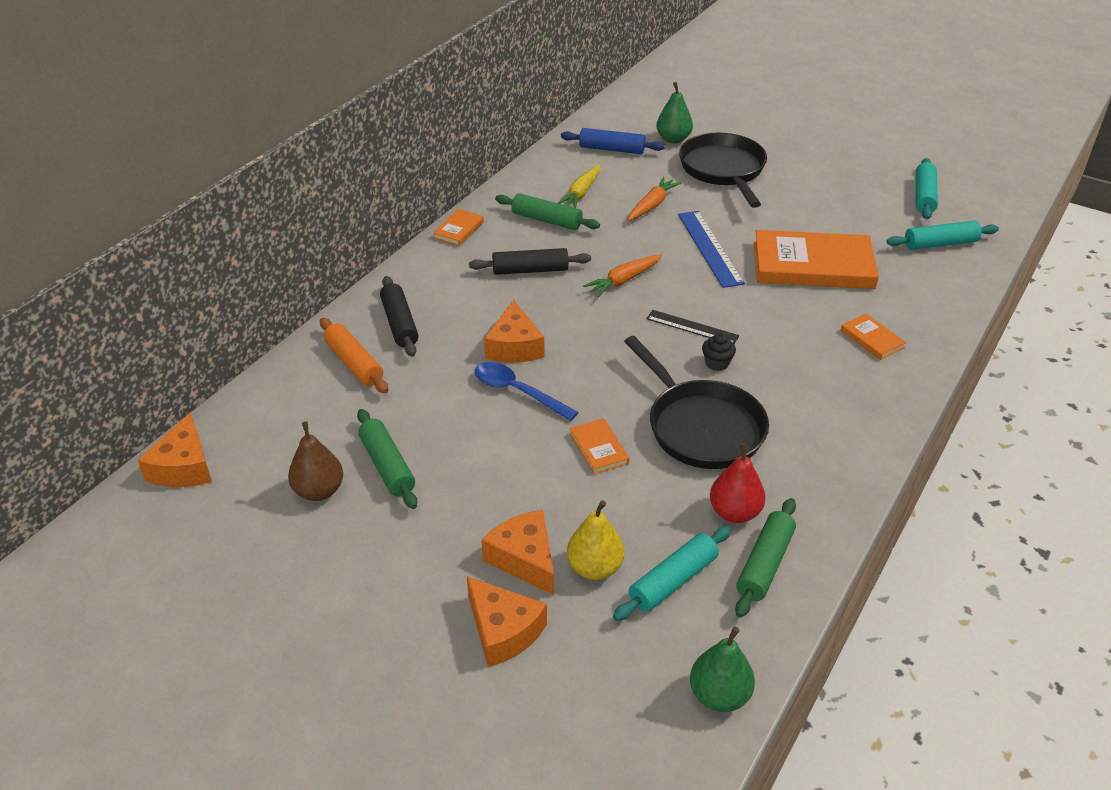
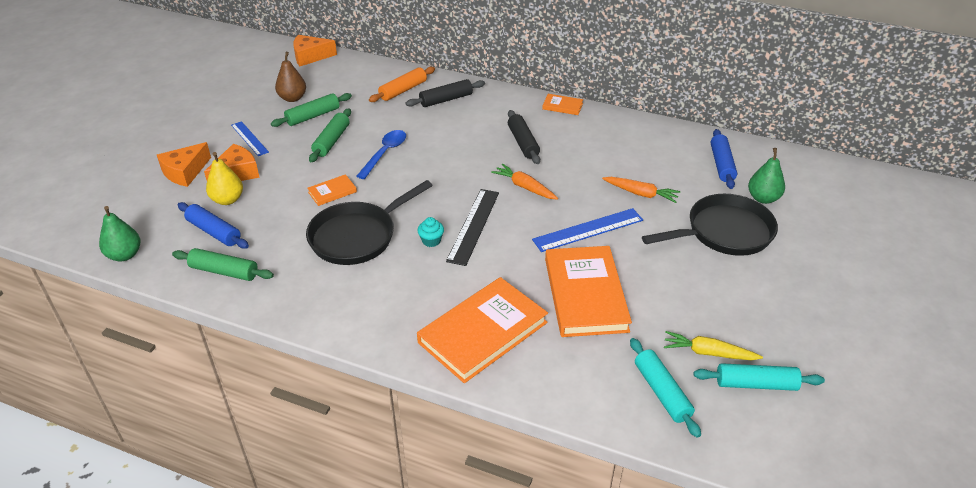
camera: 80 degrees right, 0 degrees up
(426, 546) = (249, 138): none -> blue ruler
(514, 346) = (432, 146): orange cheese -> none
(546, 220) = (592, 143): green rolling pin -> green rolling pin (331, 141)
(581, 193) = (640, 155): yellow carrot -> yellow carrot (708, 353)
(673, 581) = (214, 232): turquoise rolling pin -> blue rolling pin
(692, 327) = (473, 226): black ruler -> black ruler, size x1.54
(717, 363) = (431, 241): black cupcake -> turquoise cupcake
(734, 512) = (272, 256): red pear -> none
(872, 339) = (483, 332): orange book -> orange book, size x2.25

